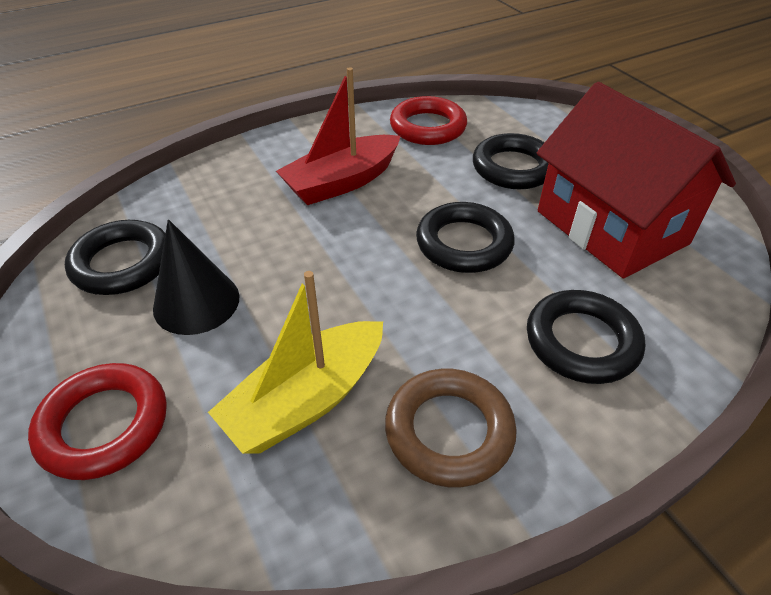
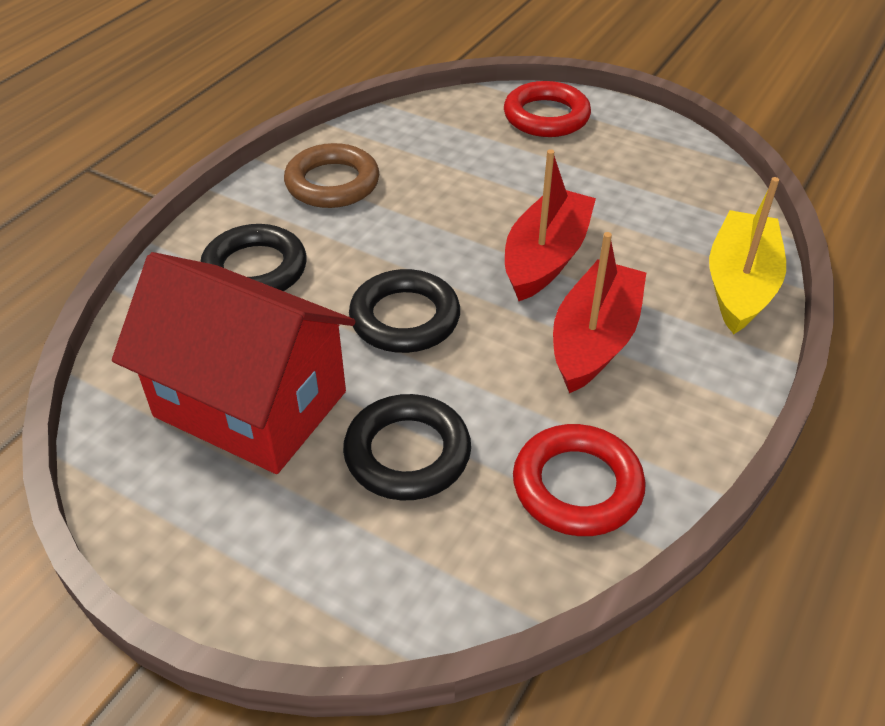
camera: 150 degrees right, 0 degrees up
(122, 263) = (679, 188): black ring -> none
(196, 302) = (583, 186): black cone -> none
(306, 400) = (439, 165): yellow boat -> yellow boat (740, 284)
(310, 248) = (546, 257): none -> red boat

